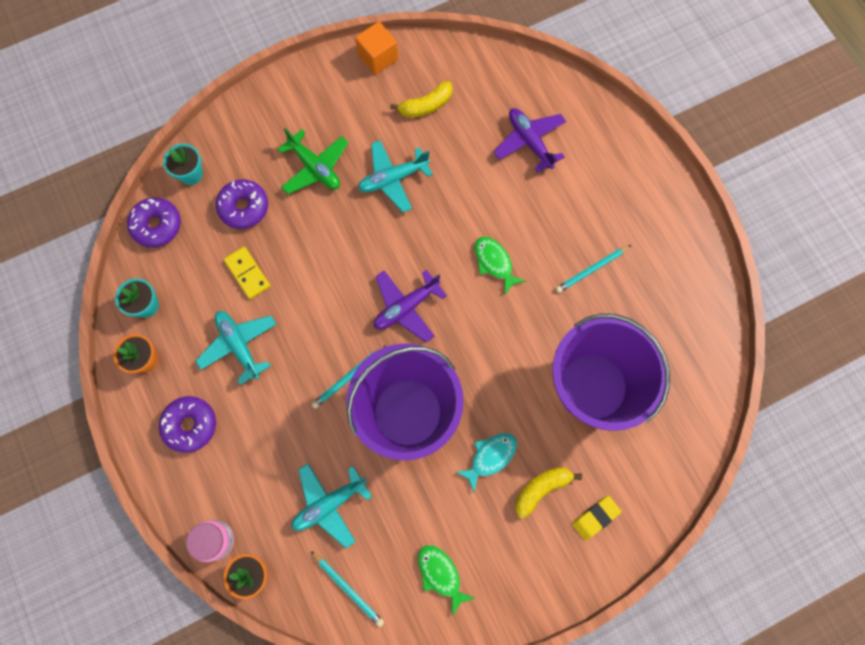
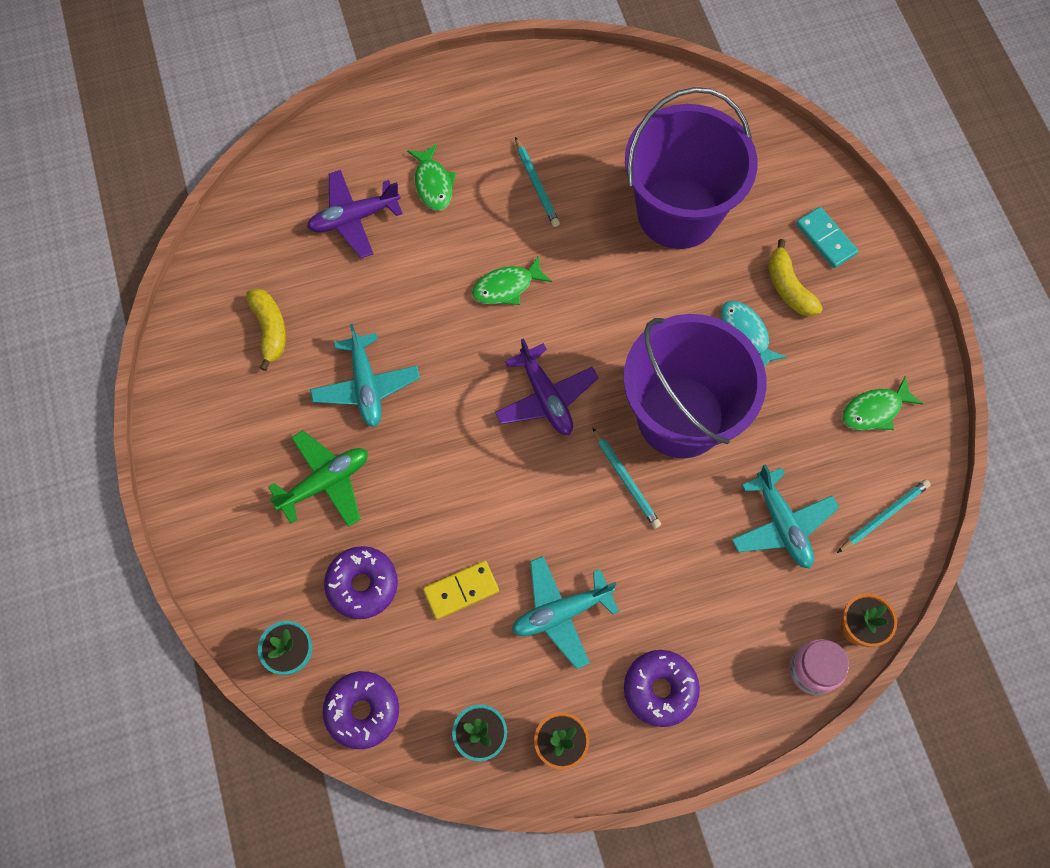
camera: 80 degrees left, 5 degrees down
(378, 57) = (179, 378): orange cube -> none
(573, 192) = (433, 184): none -> green fish
(595, 517) = (826, 239): yellow eraser -> turquoise domino

